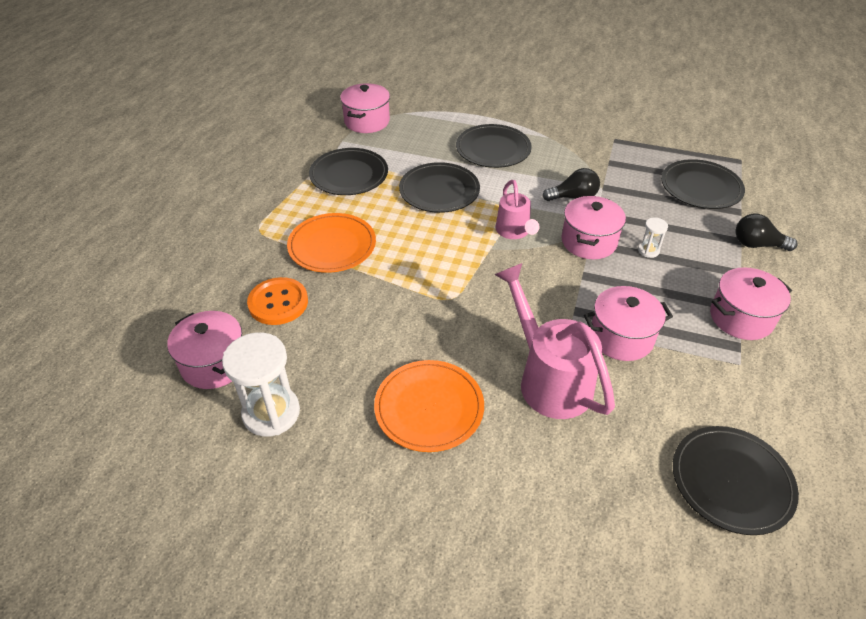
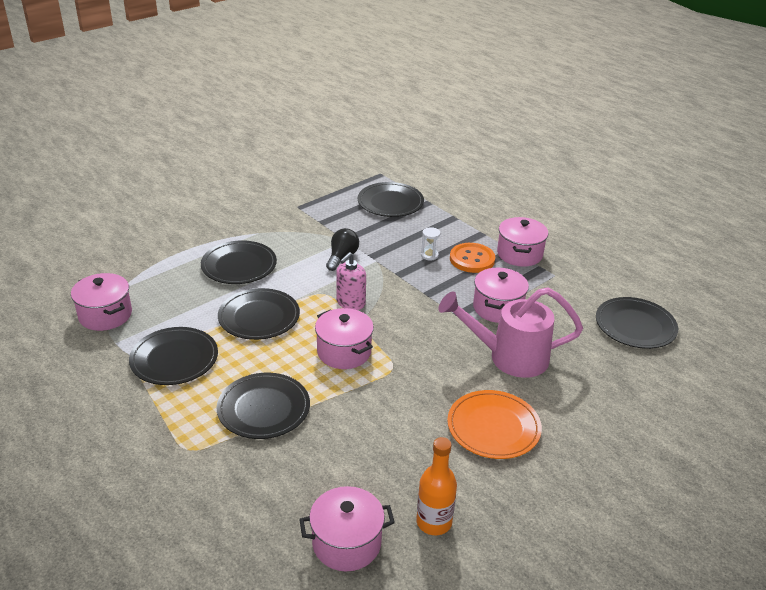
camera: 60 degrees left, 10 degrees down
(271, 413) = (434, 522): white hourglass -> orange bottle
(278, 303) = (305, 471): orange button -> orange button (472, 259)
(332, 246) = (263, 408): orange plate -> black plate
(514, 232) = (350, 303): pink watering can -> pink soap dispenser
(588, 241) = (396, 275): pink pot -> pink pot (344, 352)
(757, 244) = (464, 213): black light bulb -> none

